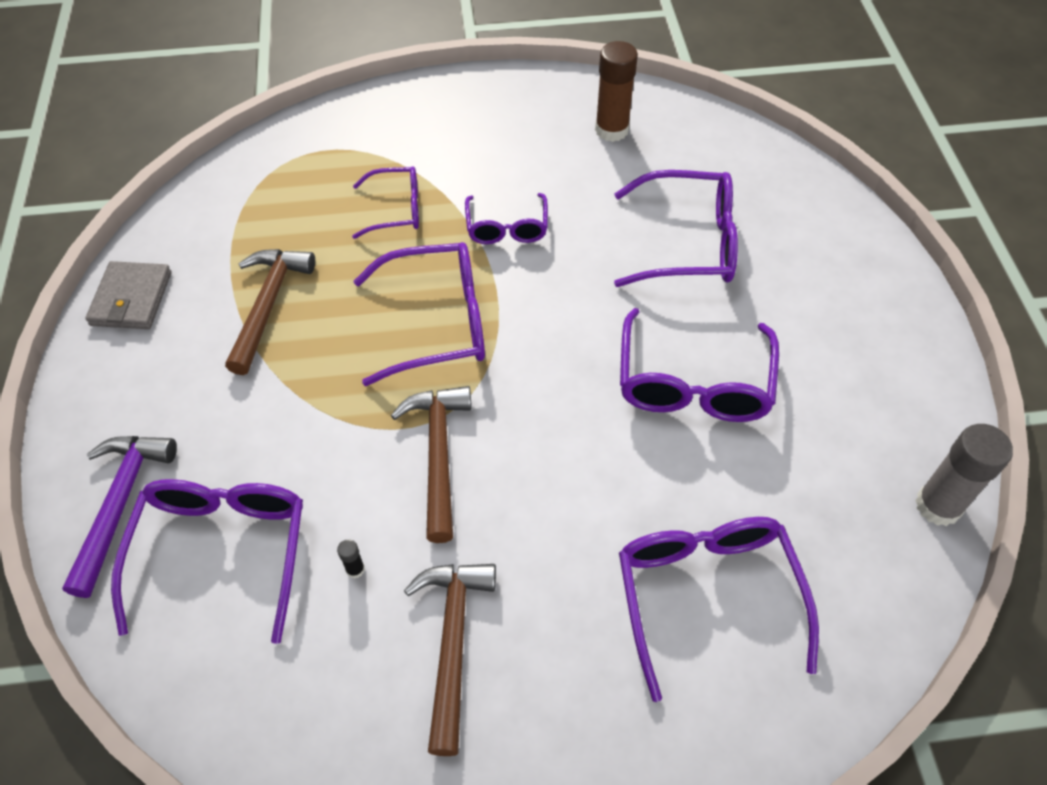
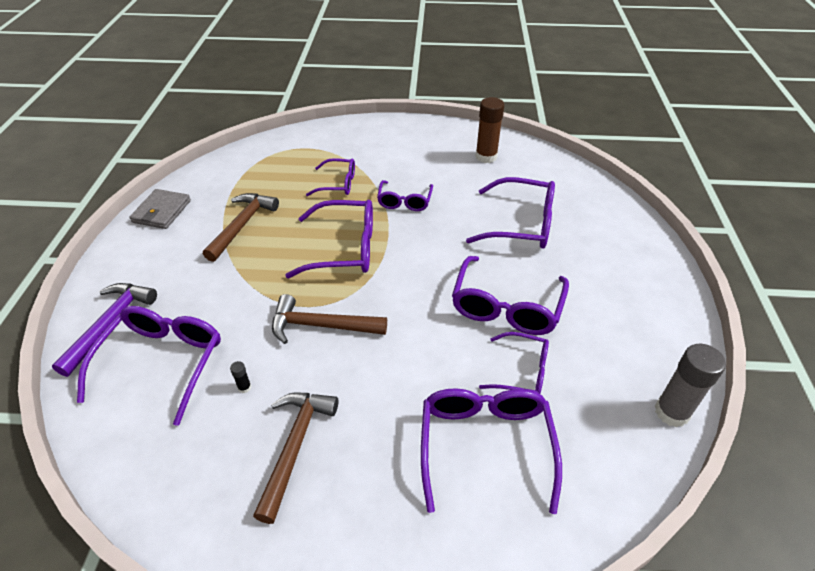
camera: 10 degrees right, 10 degrees down
(438, 455) = (321, 326): brown hammer -> brown hammer turned 90 degrees counterclockwise
(735, 480) = (522, 372): none -> purple glasses

